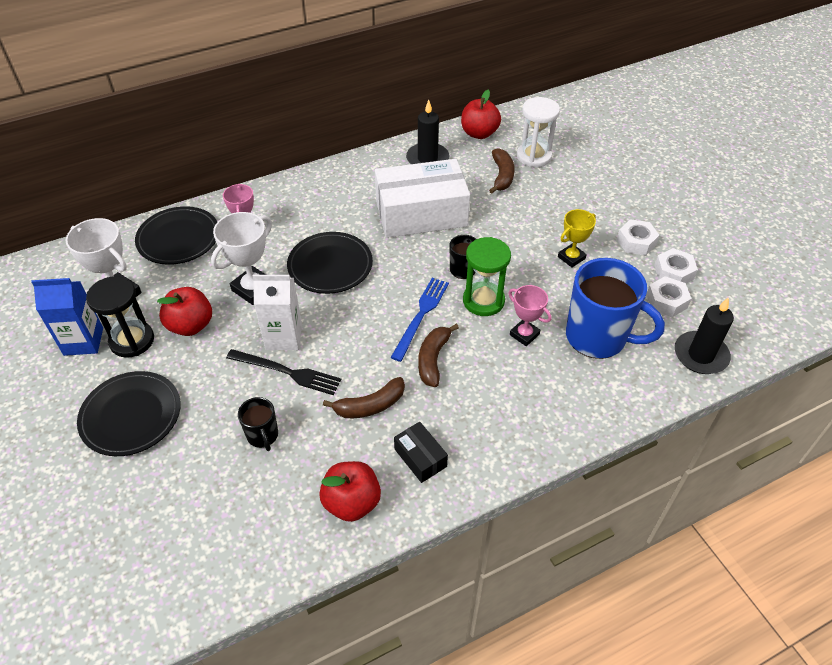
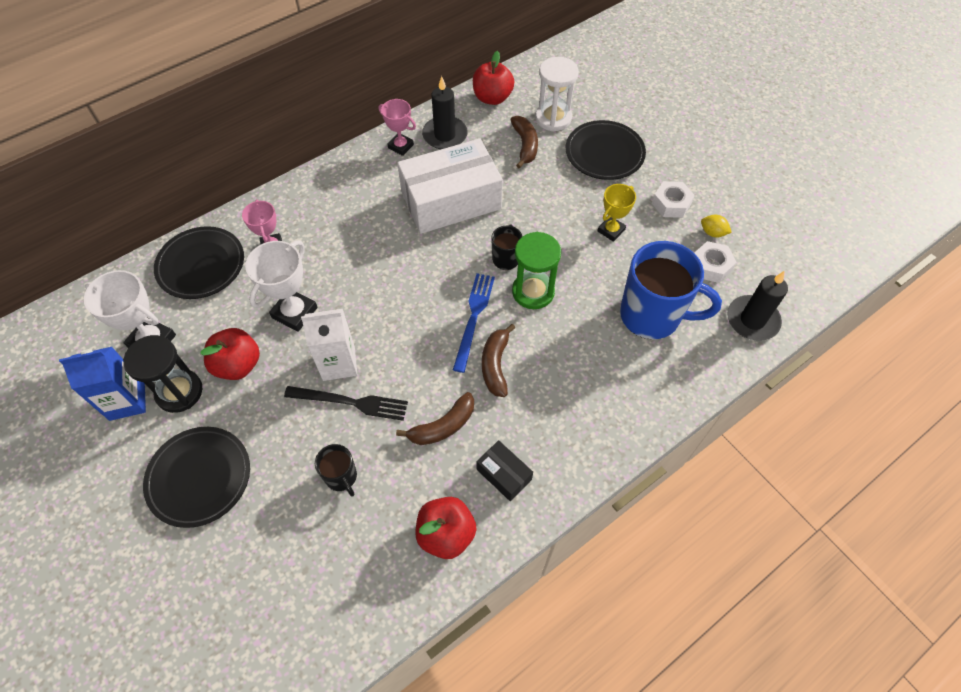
camera: 10 degrees left, 10 degrees up
(330, 266) = (369, 274): black plate -> black plate (604, 153)
(524, 334) = (580, 323): pink trophy -> pink trophy (401, 146)
(673, 272) = (712, 233): white nut -> yellow lemon

